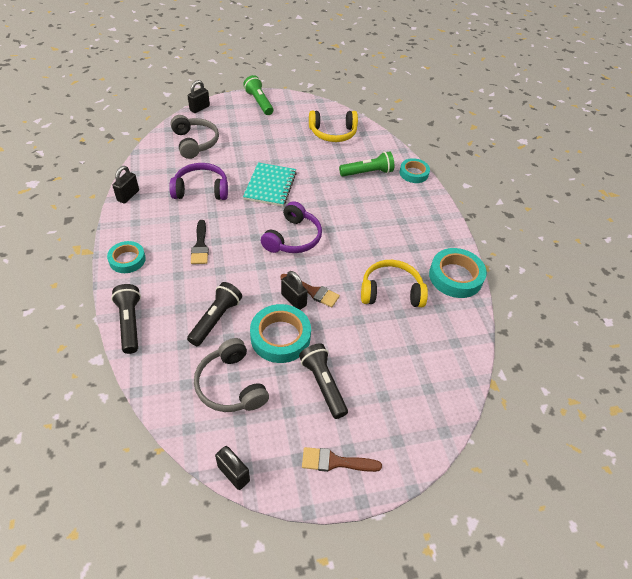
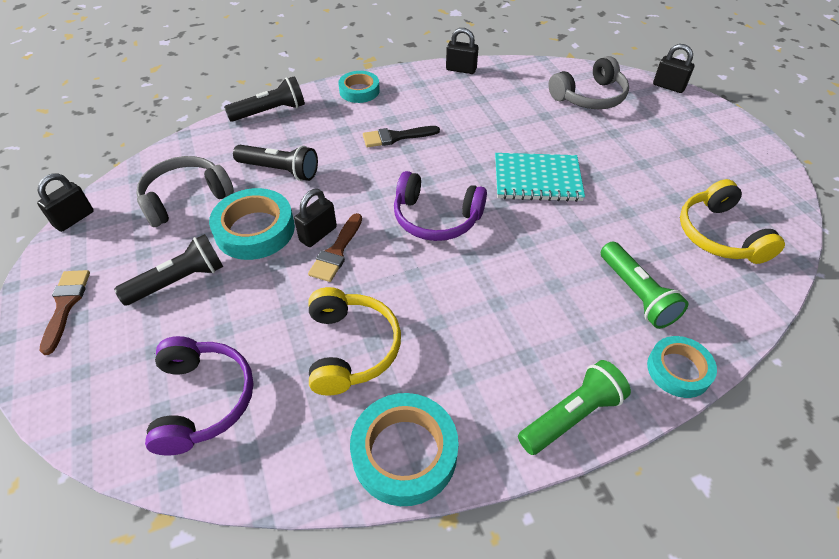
camera: 85 degrees right, 0 degrees up
(201, 190) = (497, 119): purple headphones -> purple headphones (202, 400)
(259, 102) = (733, 138): green flashlight -> green flashlight (572, 416)

